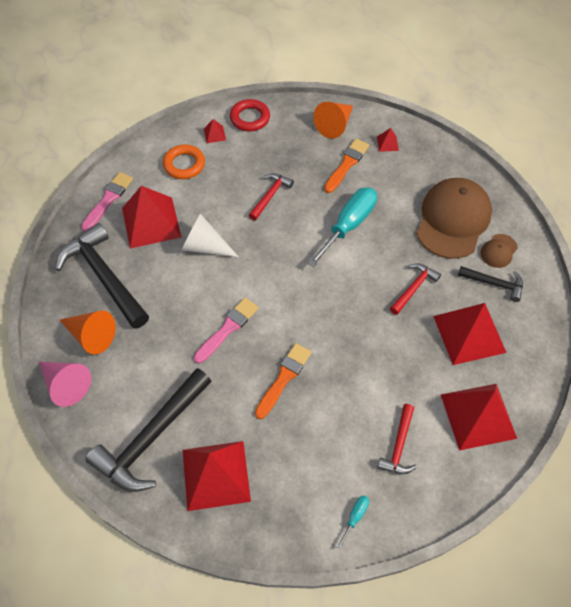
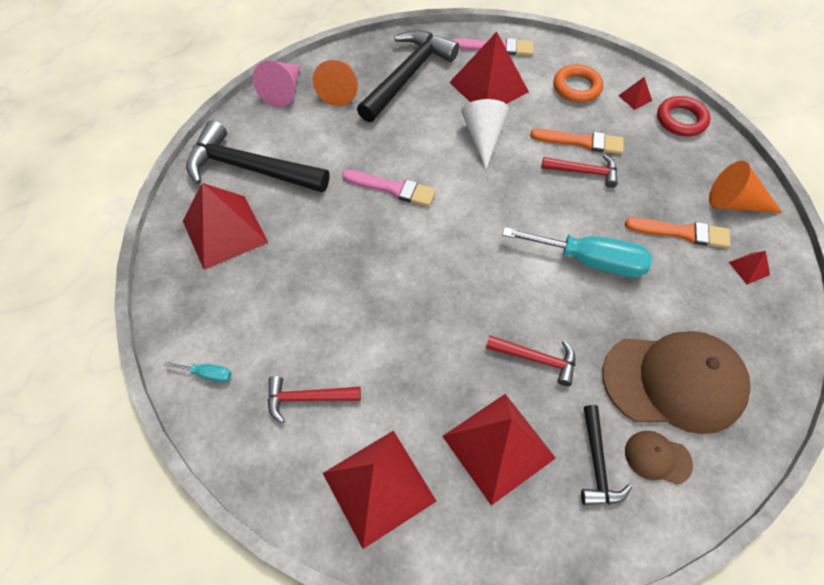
camera: 70 degrees right, 0 degrees up
(284, 378) = (353, 256): orange brush -> orange brush (581, 142)

